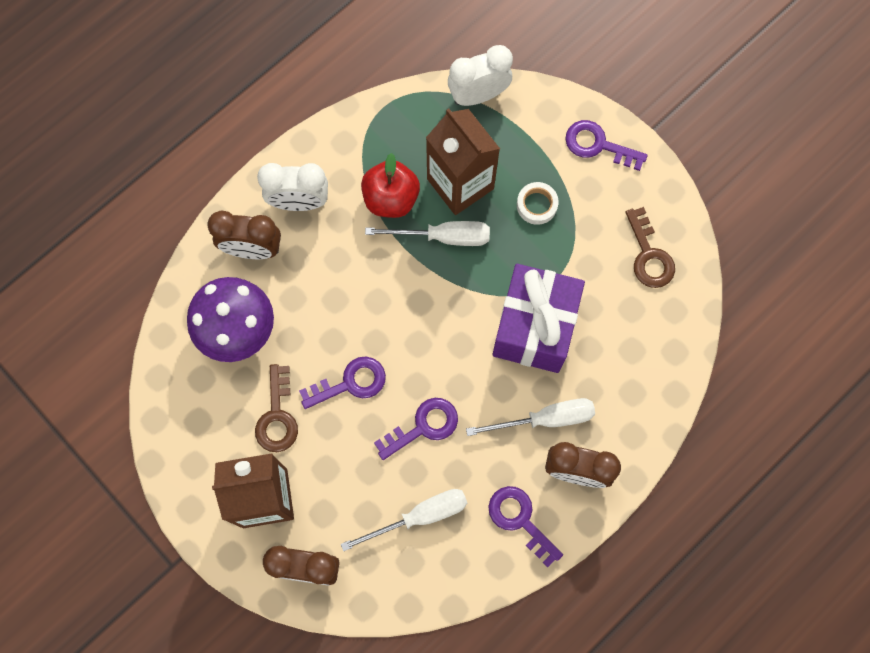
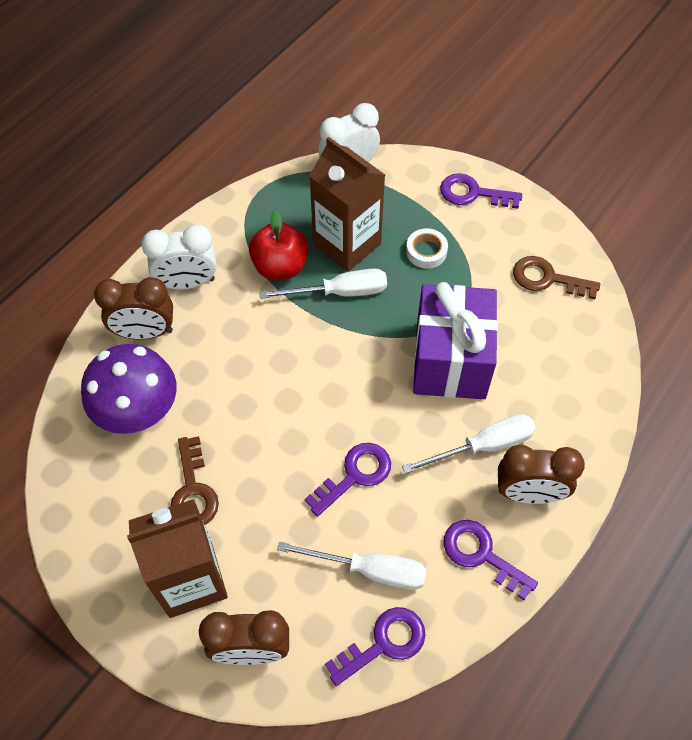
camera: 10 degrees left, 15 degrees down
(350, 383) = (268, 444): purple key -> purple key (384, 643)
(419, 516) = (369, 570): white screwdriver -> white screwdriver turned 45 degrees clockwise
(649, 255) = (547, 278): brown key -> brown key turned 135 degrees clockwise

